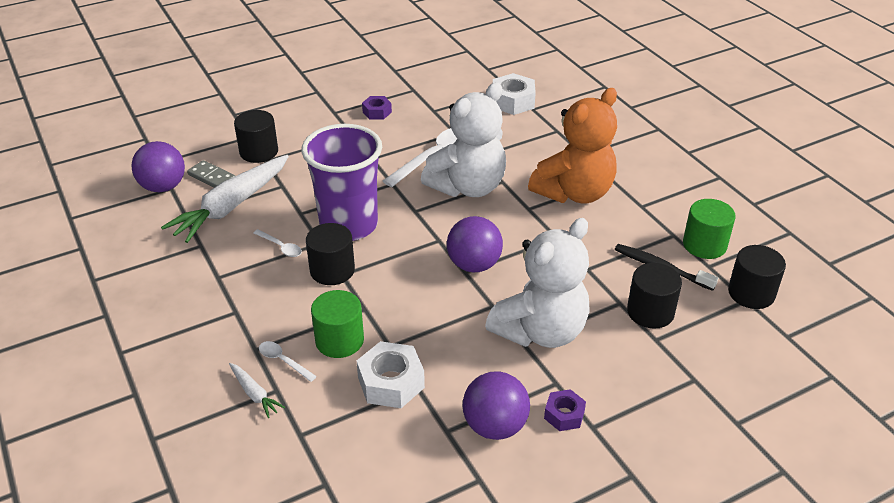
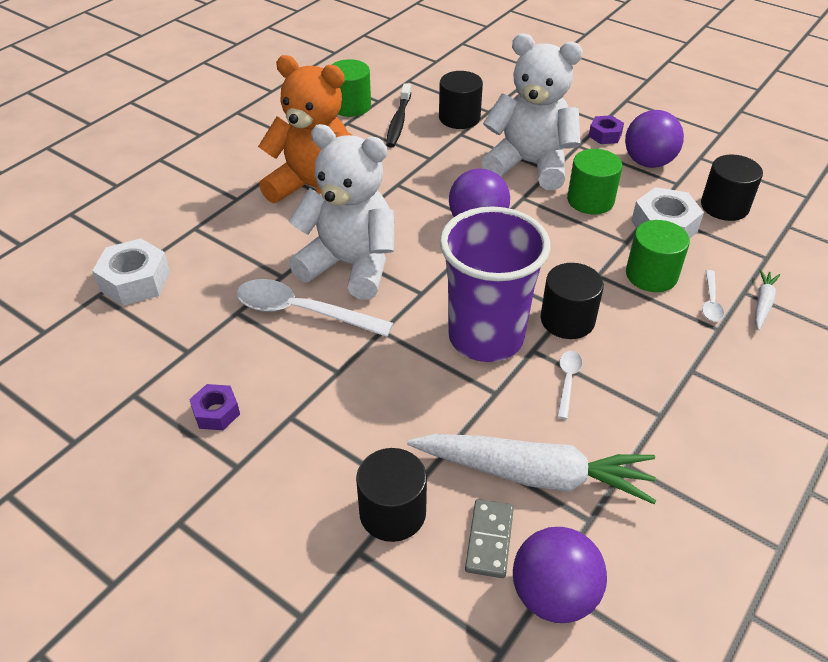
camera: 115 degrees left, 5 degrees up
(460, 349) = (590, 200): none -> green cylinder
(751, 293) = (398, 79): black cylinder -> black cylinder (724, 206)

